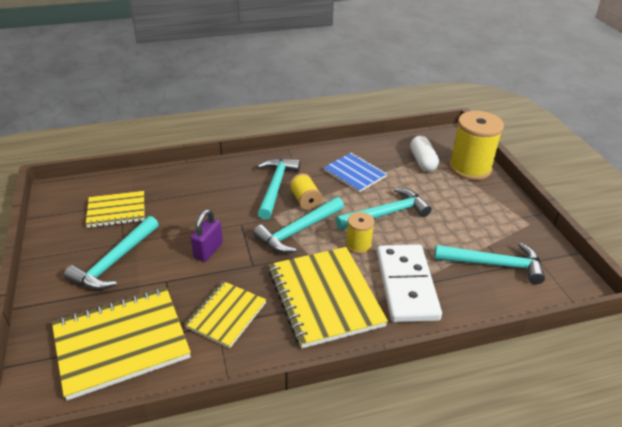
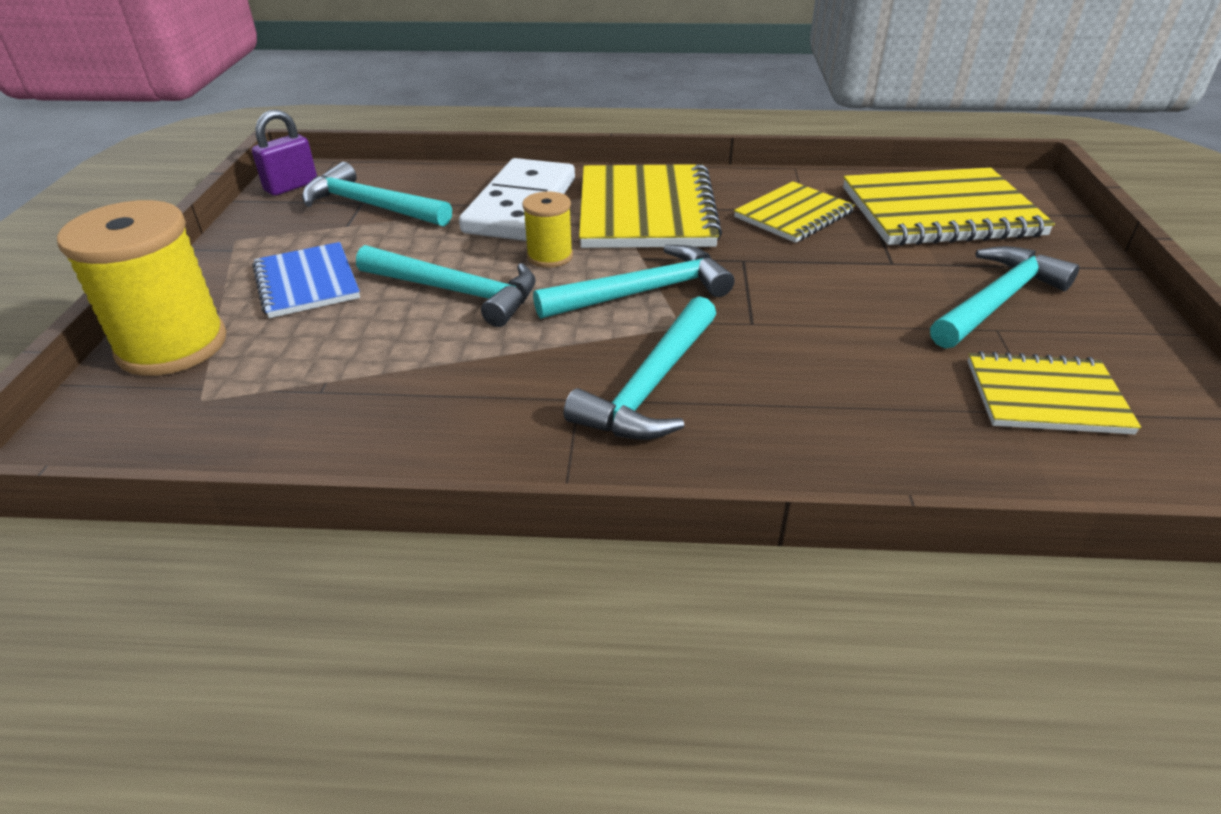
camera: 160 degrees left, 0 degrees up
(208, 250) = (820, 290): purple padlock -> purple padlock (291, 186)
(305, 200) = (598, 343): yellow spool -> none
(355, 173) = (440, 383): blue notebook -> blue notebook (307, 283)
(386, 214) = (456, 292): turquoise hammer -> turquoise hammer turned 150 degrees counterclockwise
(422, 161) = (249, 383): white capsule -> none

